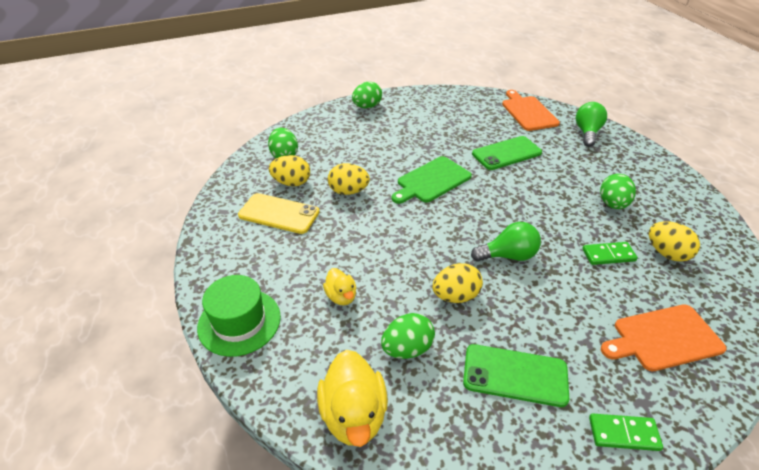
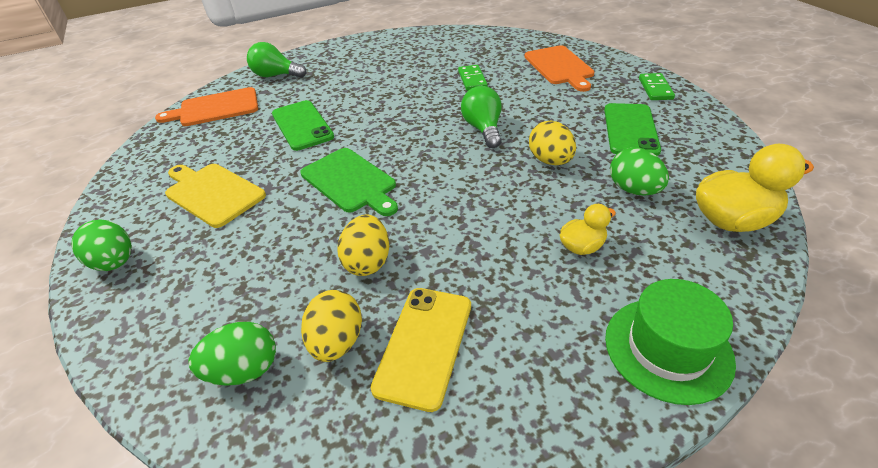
camera: 90 degrees left, 0 degrees up
(423, 126) = (212, 193): none -> yellow cutting board
(612, 204) = (401, 72): green egg -> none
(666, 253) = (465, 56): yellow egg -> none

